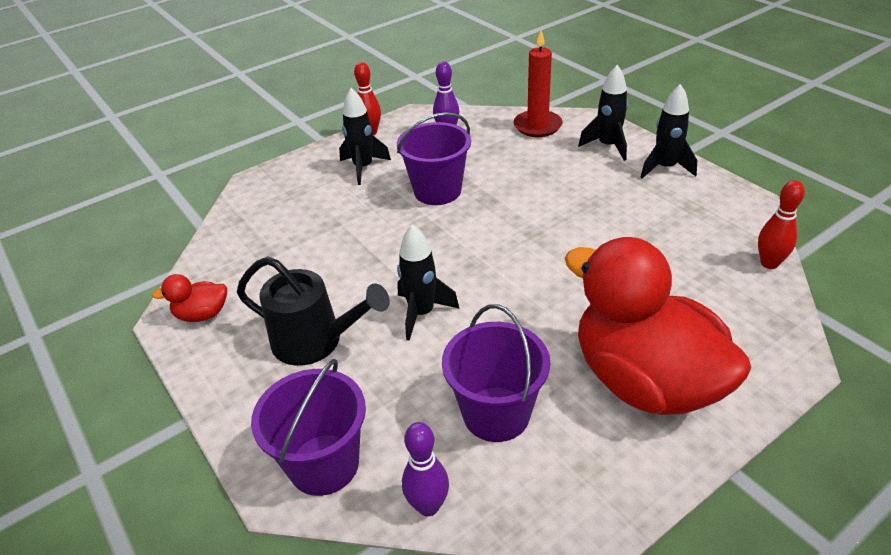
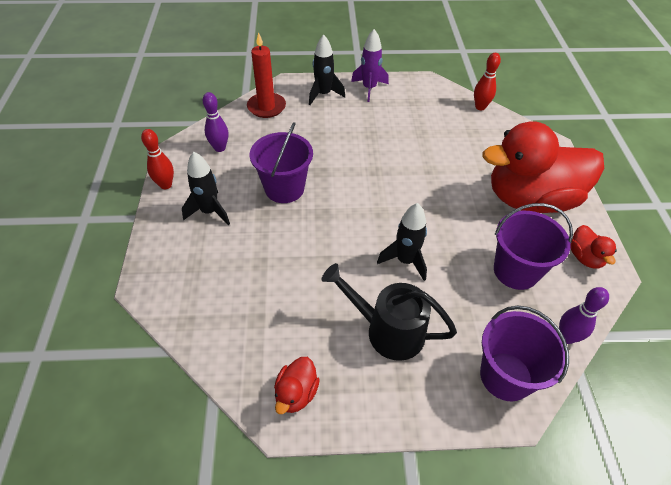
camera: 60 degrees left, 10 degrees up
(316, 341) = (387, 330): black watering can -> black watering can turned 120 degrees counterclockwise
(594, 481) = (585, 257): none -> red duck
(665, 168) = (369, 88): black rocket -> purple rocket

